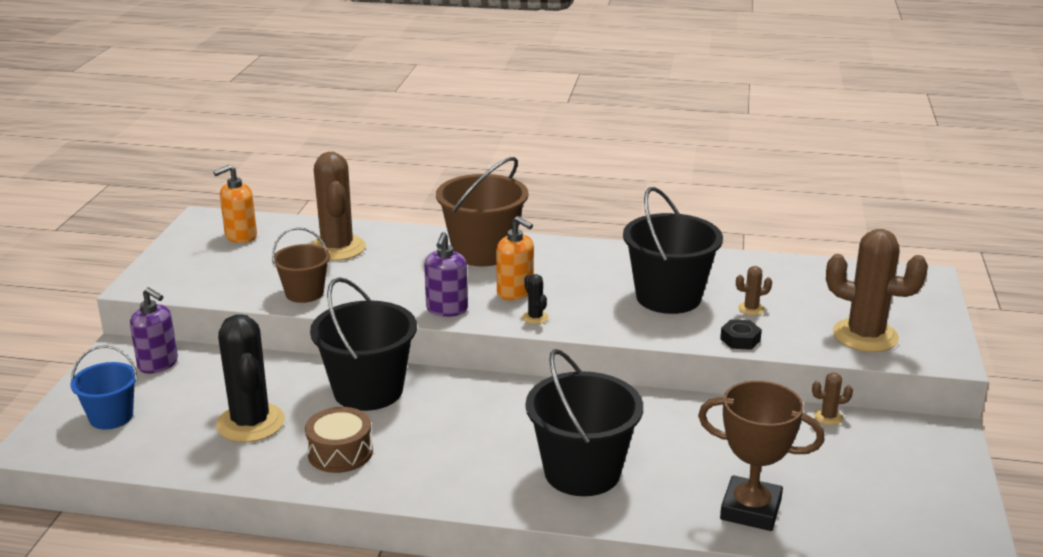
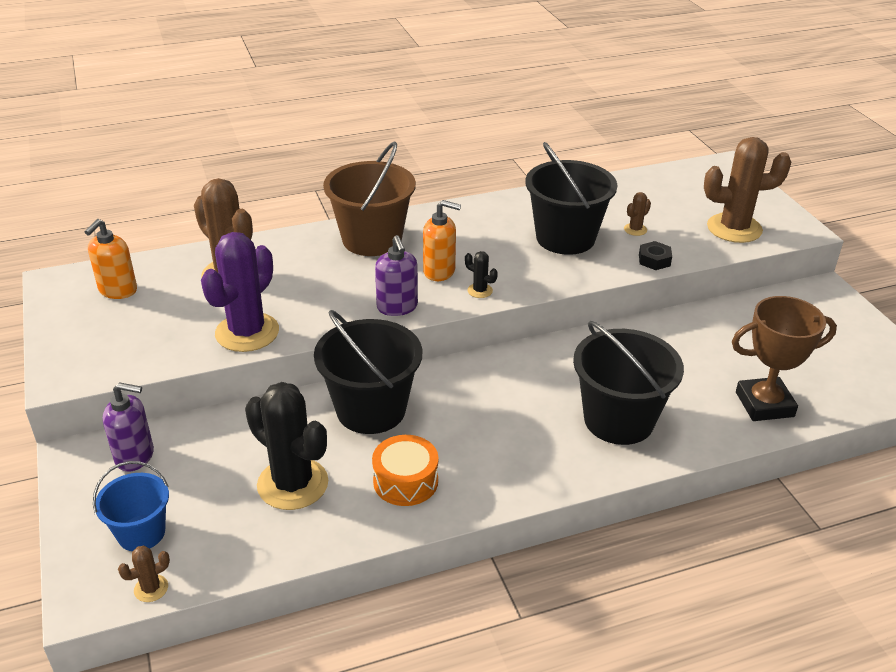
camera: 30 degrees left, 10 degrees up
(304, 293) = (247, 332): brown bucket -> purple cactus
(340, 452) = (405, 481): brown drum -> orange drum
(828, 417) = (742, 304): brown cactus -> brown cactus (151, 588)

